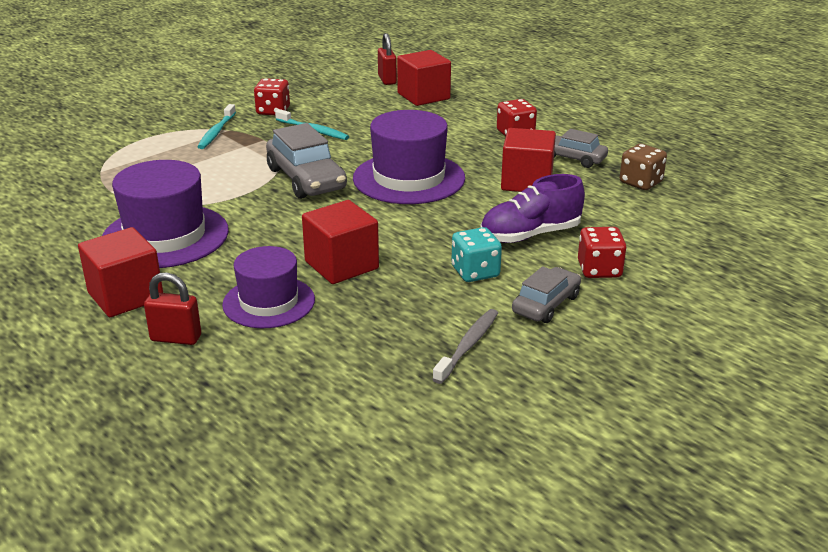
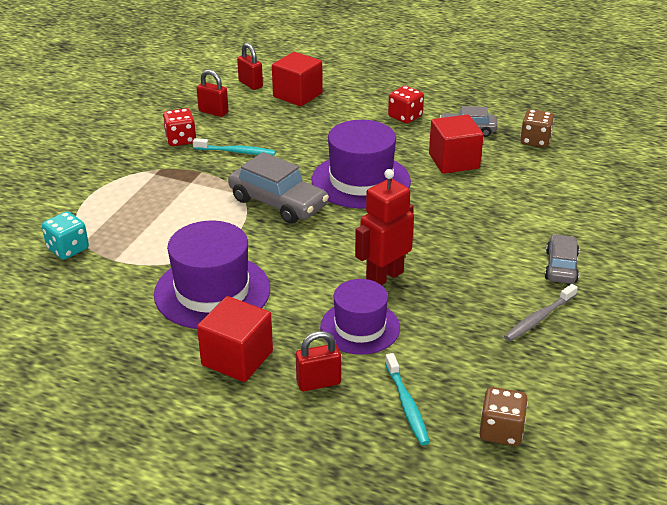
camera: 25 degrees left, 5 degrees up
(216, 132) = (151, 174): turquoise toothbrush -> turquoise toothbrush (407, 405)
(310, 438) = (501, 431): none -> brown dice
(327, 95) = (213, 112): none -> red padlock
(341, 265) = (384, 277): red cube -> red robot
(468, 346) = (539, 318): grey toothbrush -> grey toothbrush turned 135 degrees counterclockwise
(475, 272) = (488, 254): turquoise dice -> turquoise dice (68, 249)
(530, 235) = (498, 209): purple shoe -> none
(599, 270) = (571, 226): red dice -> none

